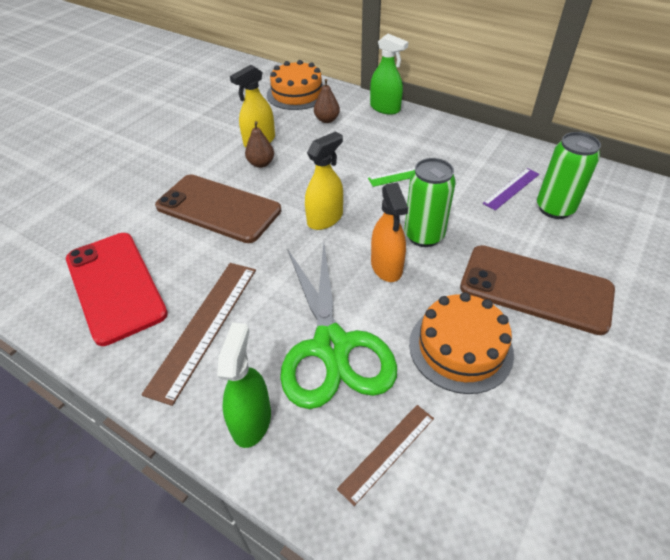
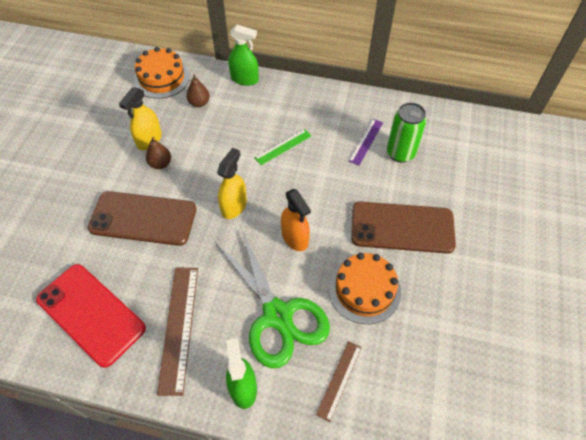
camera: 20 degrees left, 10 degrees up
(424, 236) = (314, 202): green can -> none

